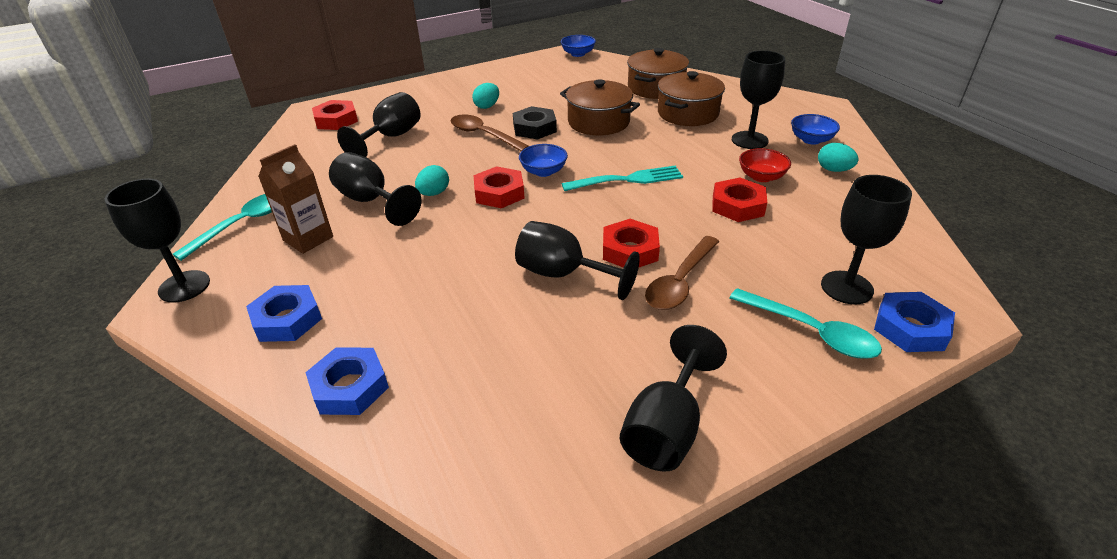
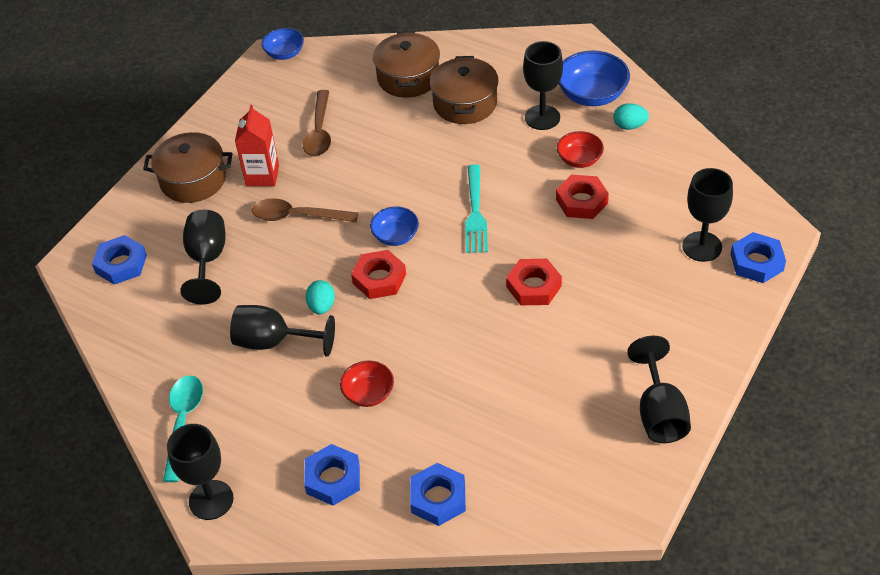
camera: 30 degrees left, 10 degrees up
(308, 239) = (262, 405): brown carton -> none
(336, 120) = (121, 264): red nut -> blue nut
(396, 268) = (368, 393): none -> red bowl
(487, 106) = (262, 175): turquoise egg -> red carton
(534, 128) = (338, 185): black nut -> none
(563, 274) = (503, 333): black goblet -> none
(598, 122) = (392, 150): brown pot -> brown pot (193, 180)
(627, 180) = (475, 213): turquoise fork -> turquoise fork turned 135 degrees clockwise
(680, 282) = (590, 297): brown spoon -> brown spoon (319, 132)
(811, 140) = (592, 95): blue bowl -> blue bowl, size x1.63
(811, 331) = (700, 296): turquoise spoon -> none

